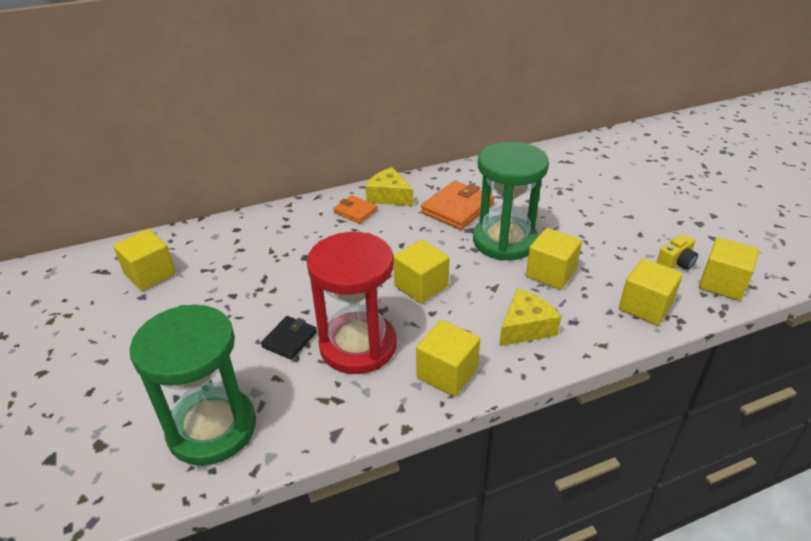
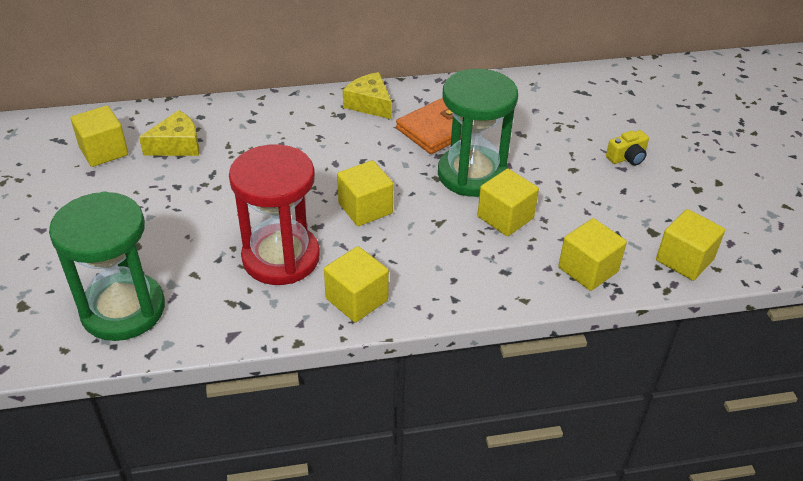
camera: 10 degrees right, 5 degrees up
(289, 339) = (218, 240): black wallet -> none
(355, 211) = (328, 116): orange wallet -> none
(525, 327) = (453, 269): yellow cheese -> yellow cheese (177, 145)
(676, 262) = (646, 228): yellow camera -> yellow camera (627, 158)

